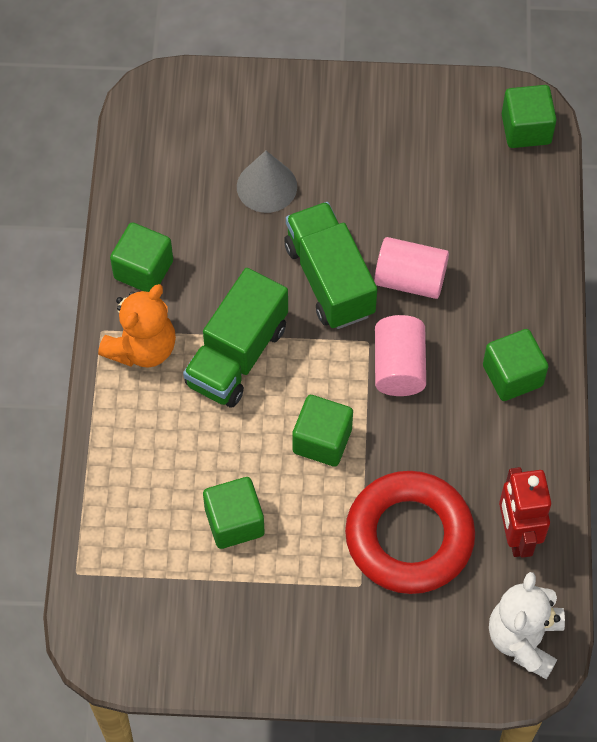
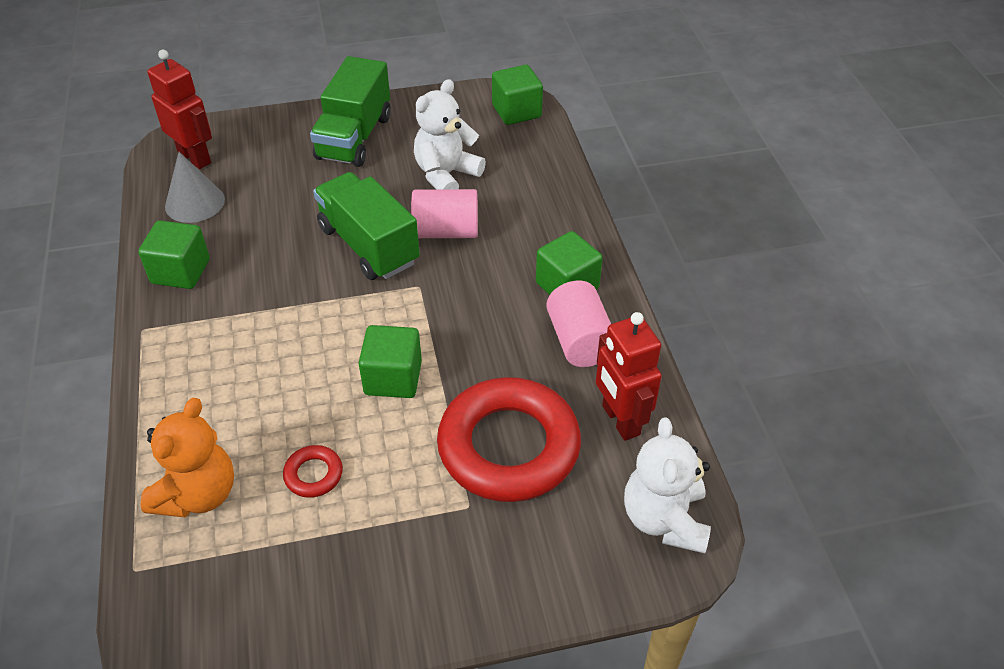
camera: 15 degrees left, 15 degrees down
(142, 348) = (187, 335): orange teddy bear -> orange teddy bear (198, 494)
(172, 121) = (195, 158): none -> red robot
(234, 522) = (313, 474): green cube -> red ring
(237, 355) = (288, 323): green truck -> green truck (354, 137)
(266, 186) = (293, 188): grey cone -> grey cone (195, 202)
(399, 367) = (455, 300): pink cylinder -> pink cylinder (579, 341)
(427, 204) = (446, 175): none -> white teddy bear

